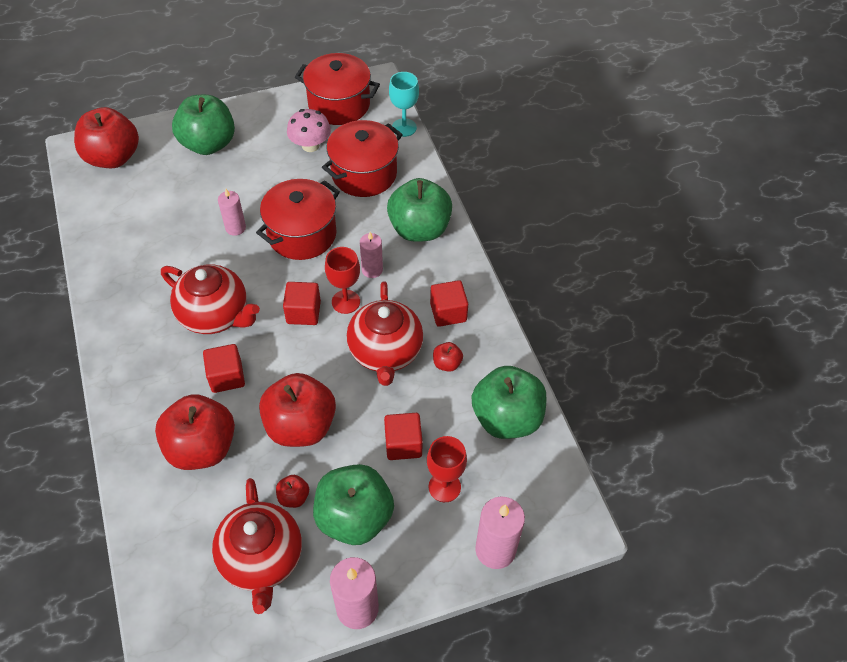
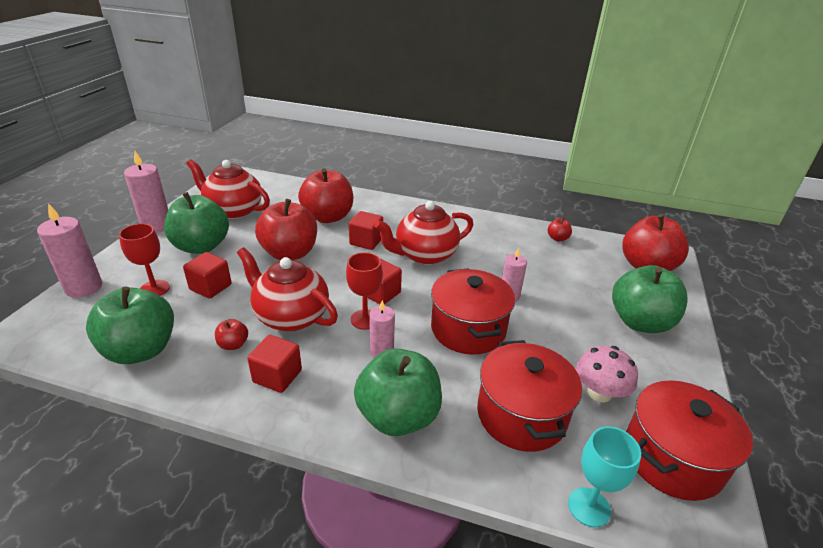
camera: 125 degrees right, 20 degrees down
(293, 497) = (249, 232): red apple -> red apple (557, 238)

